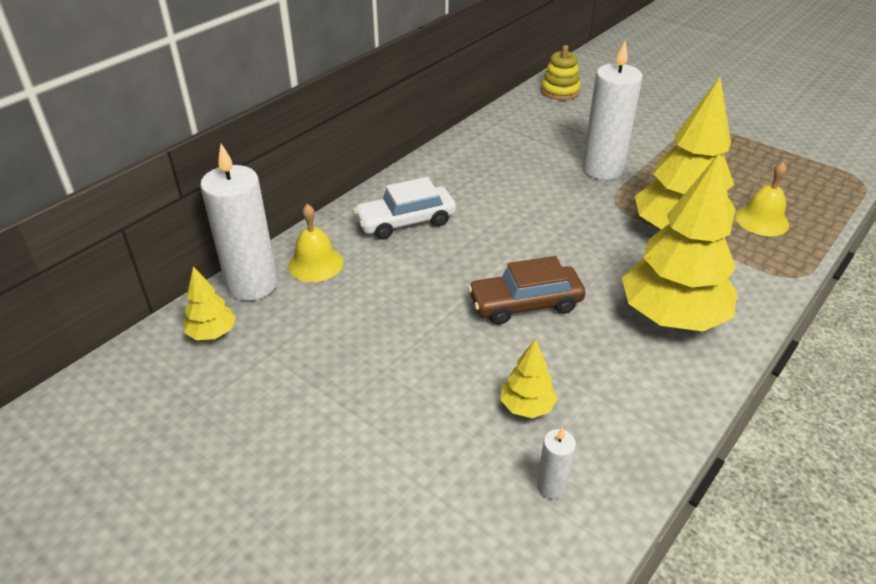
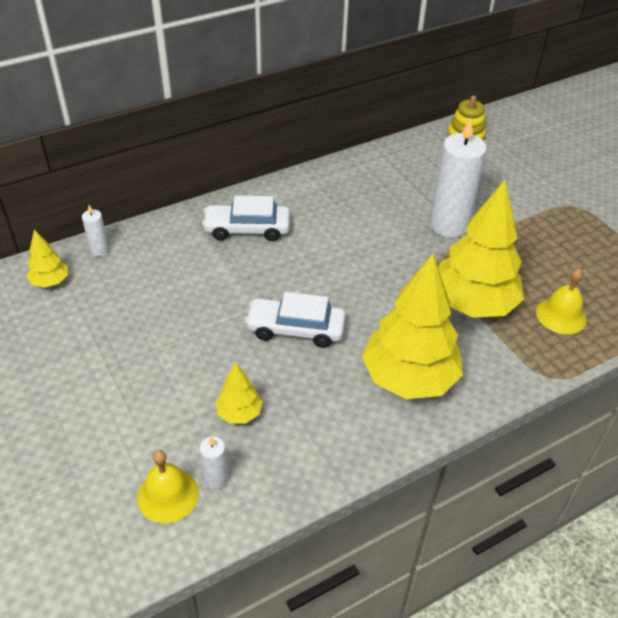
camera: 20 degrees right, 5 degrees up
(252, 285) = (99, 250): white candle -> white candle, size x0.45
(315, 264) = (155, 246): yellow bell -> yellow bell (168, 495)
(525, 303) = (295, 329): brown car -> white car

